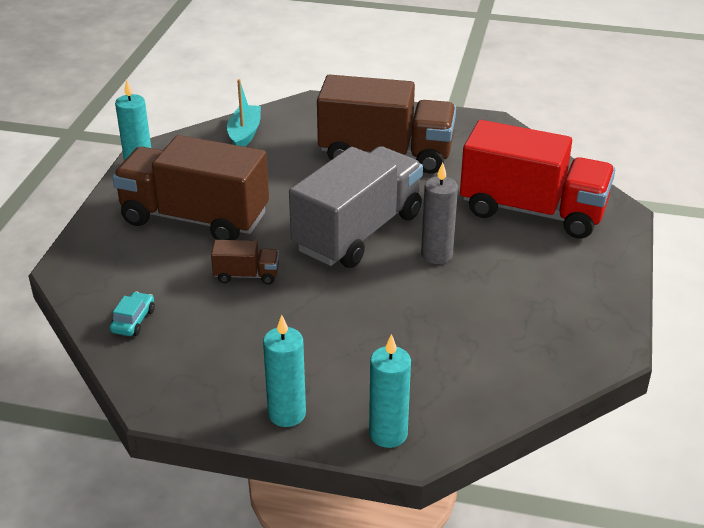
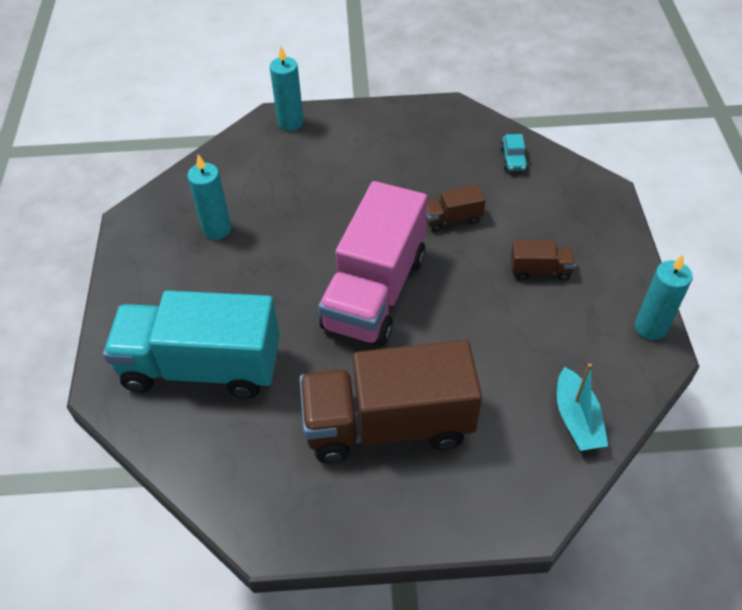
camera: 165 degrees right, 15 degrees up
(195, 218) = (540, 270): brown truck -> brown truck, size x0.42
(287, 414) = (362, 120): turquoise candle -> turquoise candle (217, 229)
(358, 232) = (375, 291): grey truck -> pink truck
(436, 255) = (291, 281): grey candle -> none
(532, 211) = (202, 367): red truck -> turquoise truck

